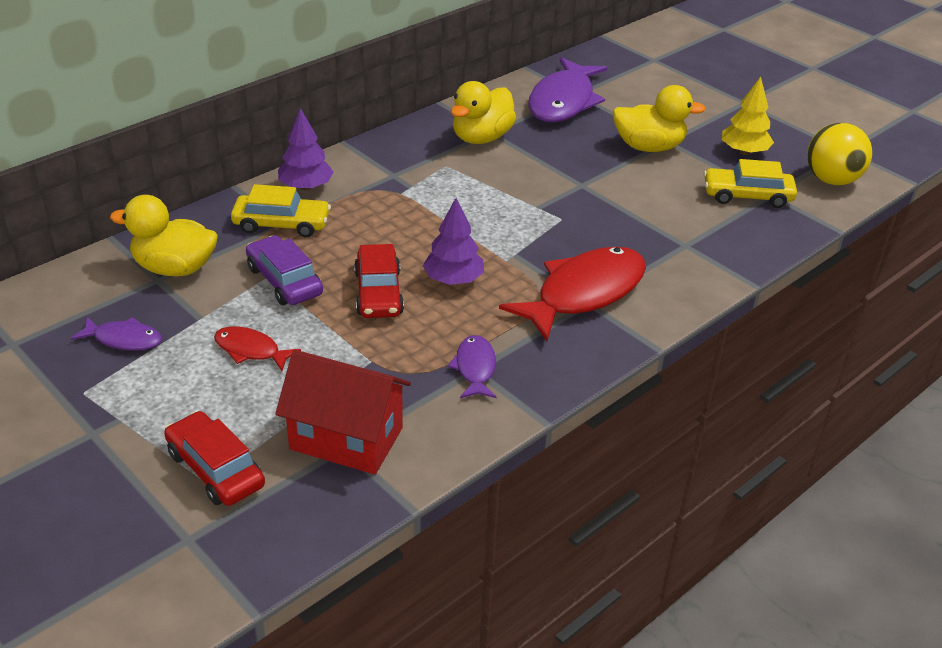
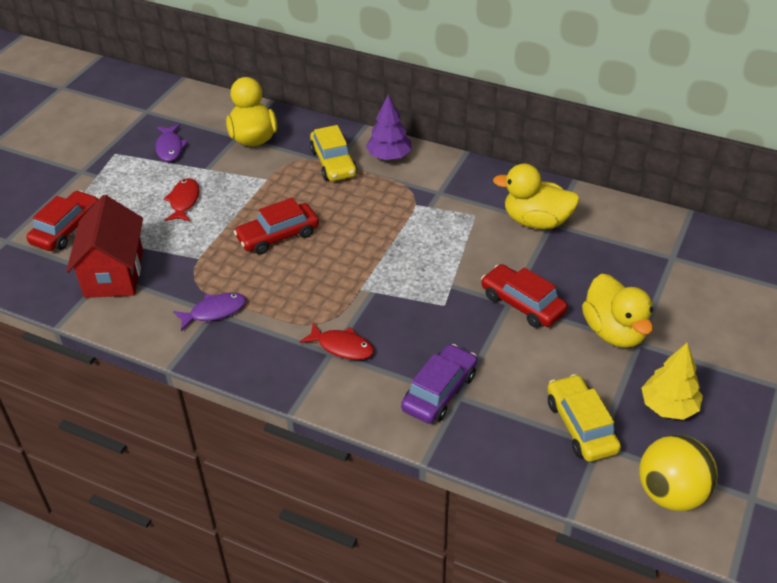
camera: 70 degrees right, 5 degrees up
(284, 281) = (267, 188): purple car -> purple car (439, 391)
(453, 280) = (316, 268): purple tree -> none
(563, 101) = (648, 252): purple fish -> none
(584, 293) = (342, 347): red fish -> red fish, size x0.49
(587, 178) = (522, 304): none -> red car

